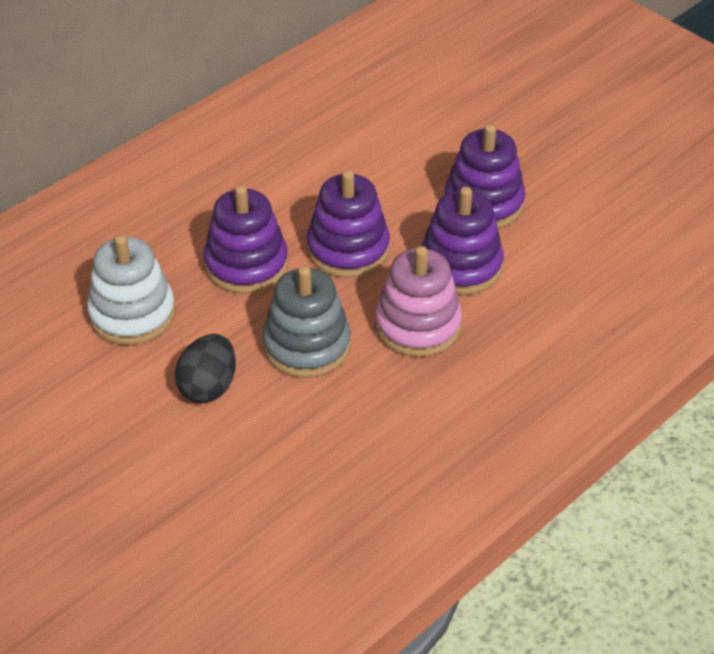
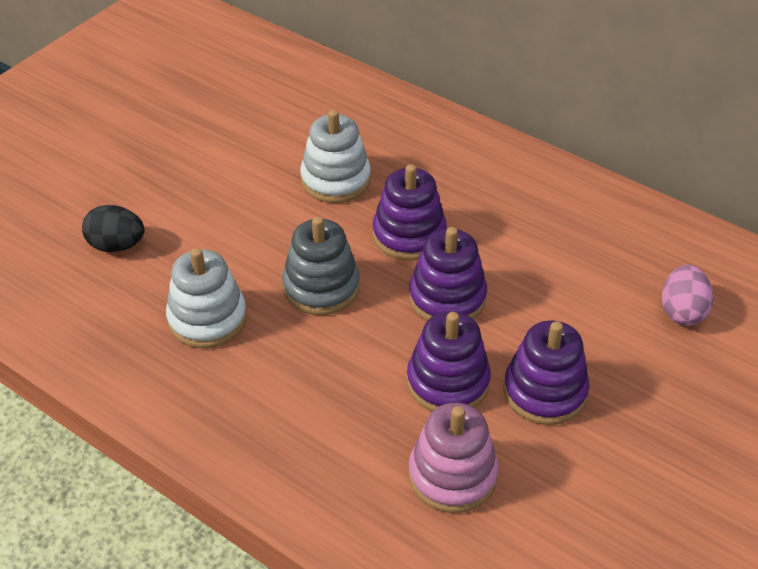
camera: 80 degrees right, 0 degrees up
(208, 387) = (265, 236): black egg -> black egg (117, 245)
(331, 449) = (207, 319): none -> white stacking toy
(405, 98) = (682, 311): none -> pink egg
(418, 325) = (361, 359): pink stacking toy -> pink stacking toy (452, 475)

